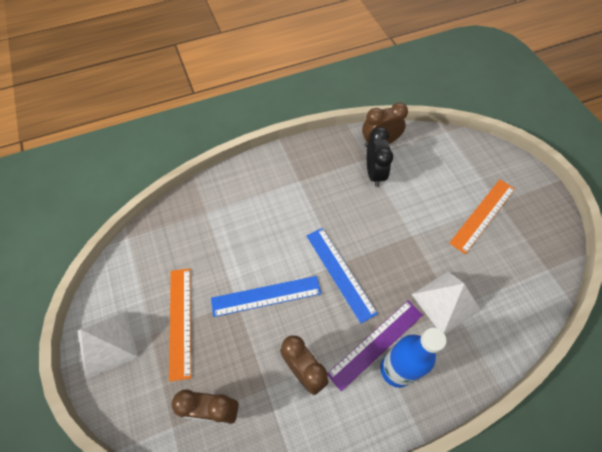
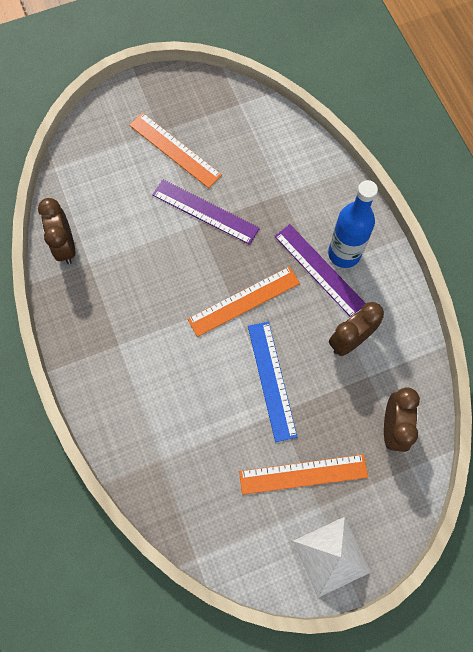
camera: 90 degrees left, 10 degrees up
(340, 273) = (244, 301): blue ruler -> orange ruler
(374, 173) = (112, 256): black clock -> none
(425, 241) = (205, 211): none -> purple ruler
(445, 302) = (275, 201): white pyramid -> none

